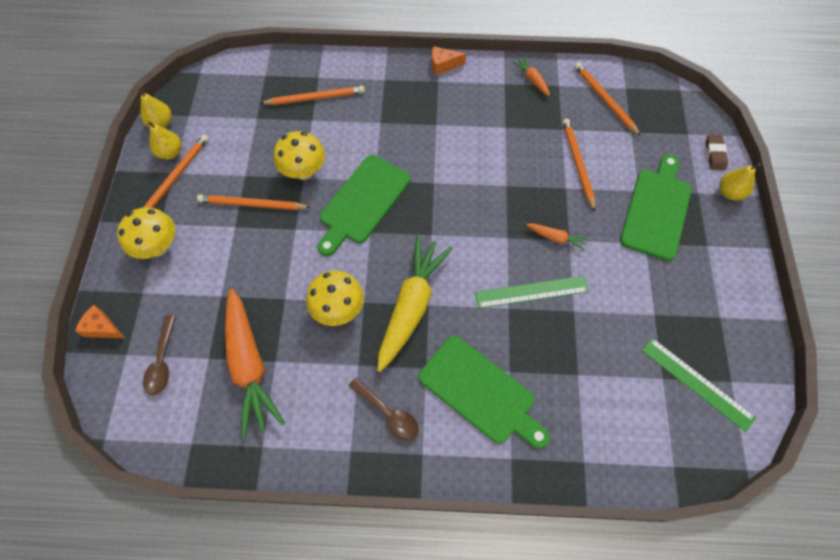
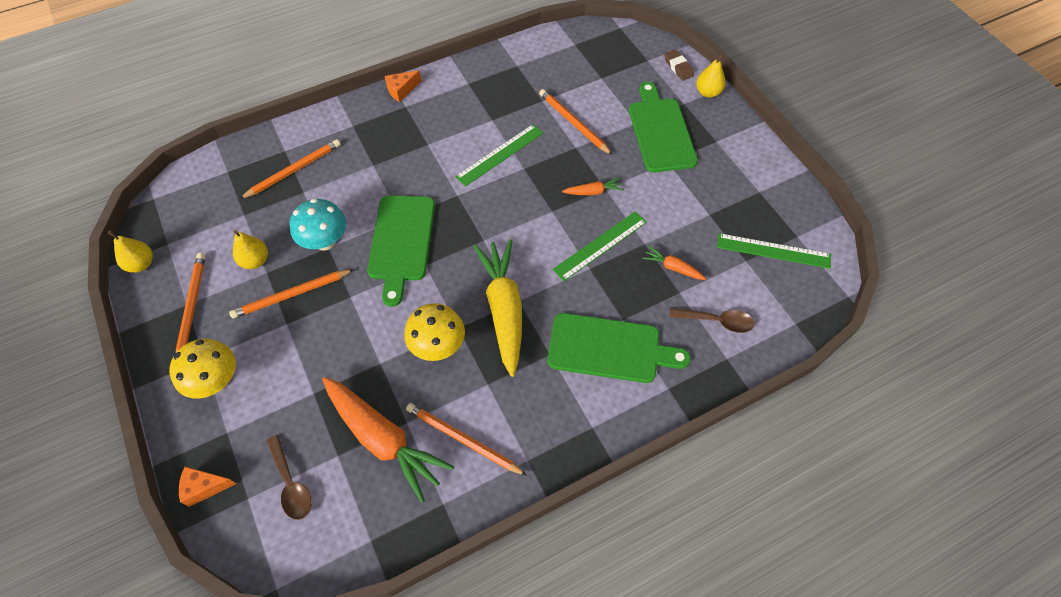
camera: 30 degrees left, 5 degrees down
(170, 153) = (170, 287): yellow pear -> yellow pear (255, 261)
(304, 171) = (325, 241): yellow mushroom -> turquoise mushroom
(388, 413) = (541, 410): brown spoon -> brown spoon (716, 321)
(492, 163) = (500, 154): none -> green ruler
(532, 79) = (490, 70): orange carrot -> orange carrot (672, 267)
(604, 100) = (563, 61): orange pencil -> orange pencil (463, 440)

